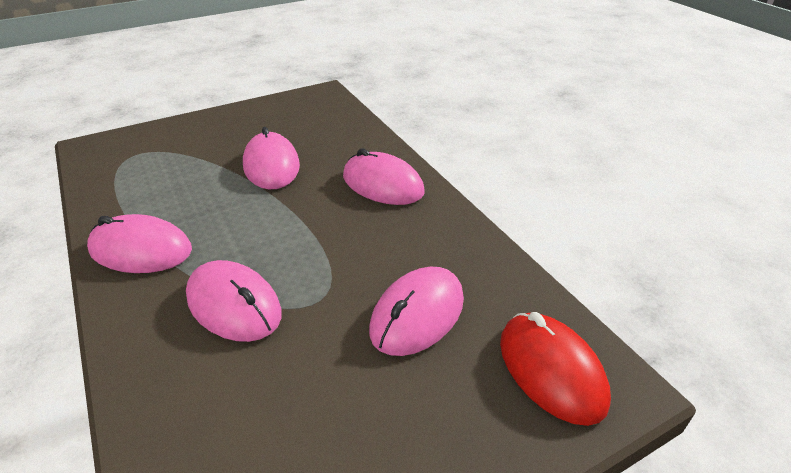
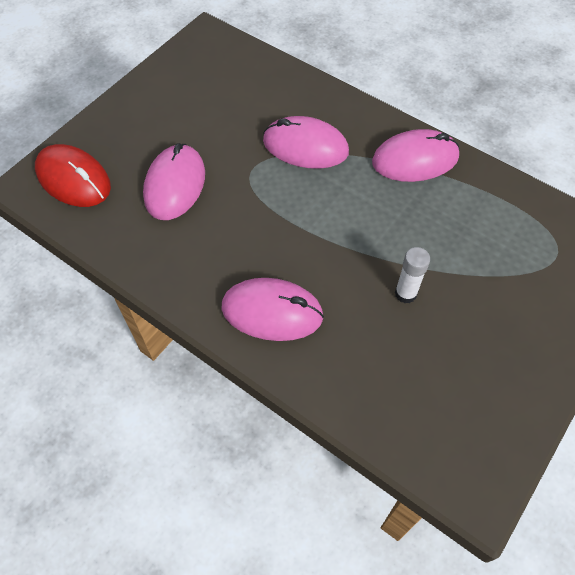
camera: 155 degrees right, 20 degrees up
(271, 165) = (405, 293): pink mouse -> white glue stick

